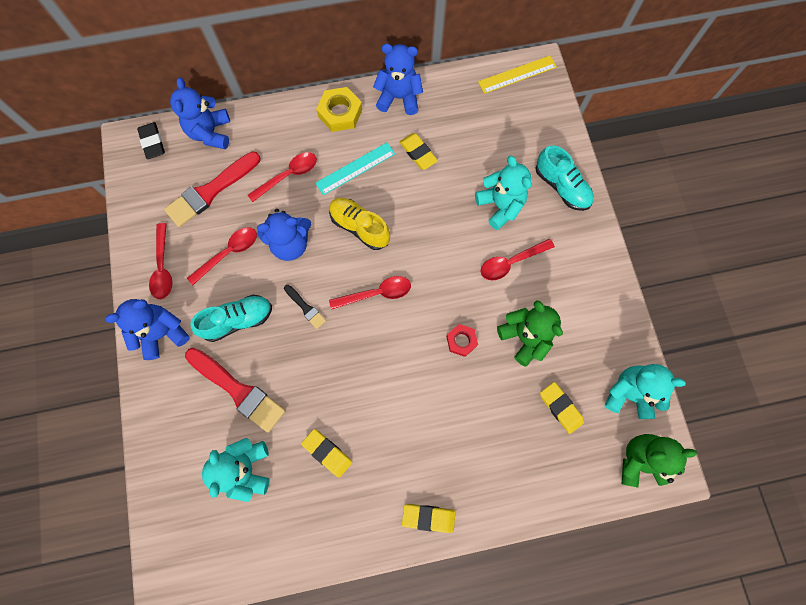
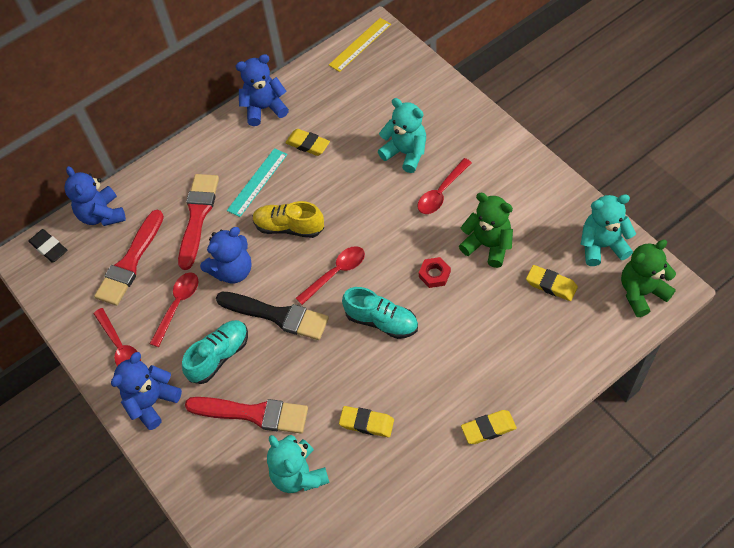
camera: 20 degrees left, 15 degrees down
(288, 176) = (197, 216): red spoon -> red brush
(305, 308) = (277, 315): black brush -> black brush, size x2.04
(340, 113) = (217, 144): yellow nut -> none
(561, 187) = (450, 114): turquoise shoe -> turquoise shoe (381, 321)

